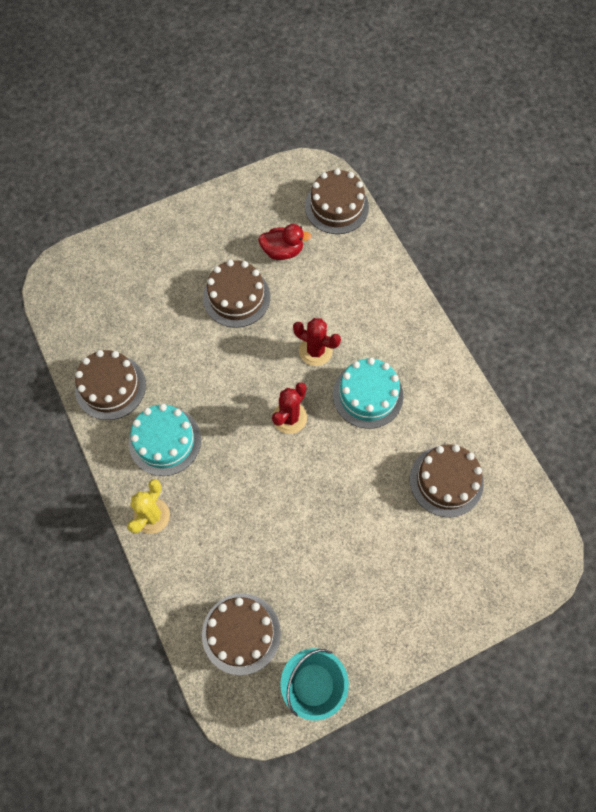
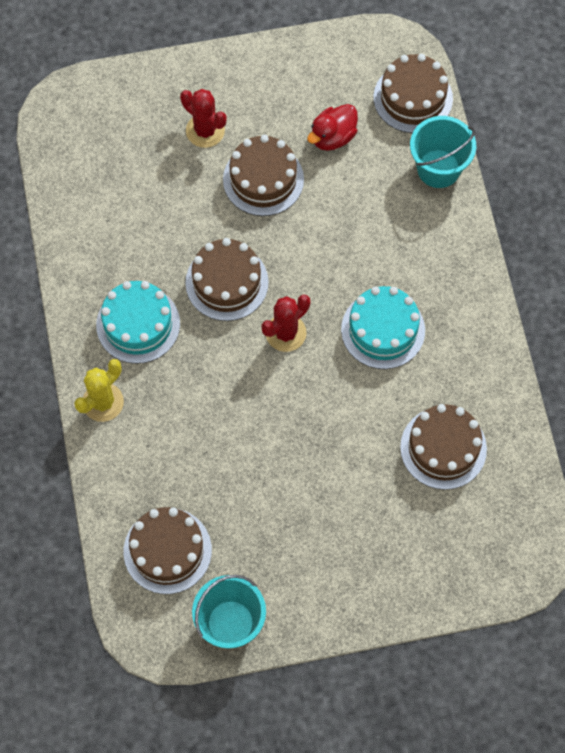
camera: 15 degrees right, 0 degrees up
(110, 387) = (92, 248): brown cake -> brown cake (227, 282)
(282, 251) = (332, 137): red duck -> red duck turned 120 degrees clockwise
(315, 351) = (337, 264): red cactus -> red cactus (205, 131)
(373, 256) = (438, 168): none -> turquoise bucket

